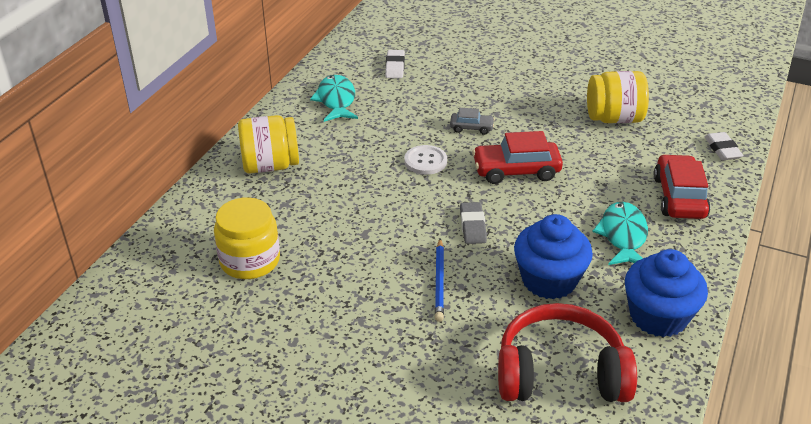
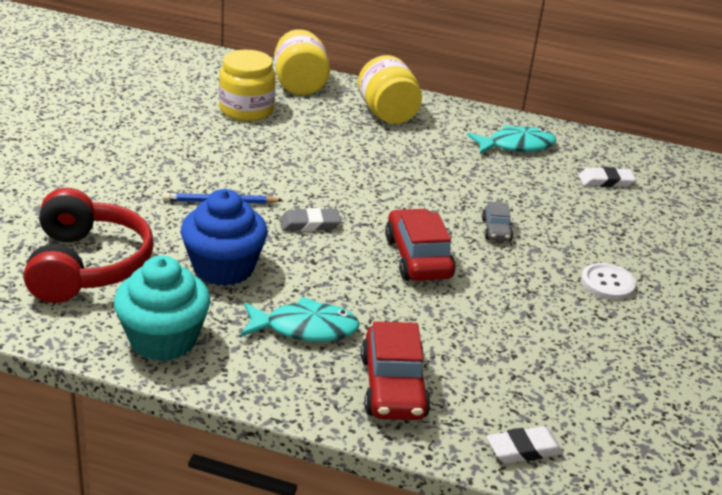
camera: 80 degrees right, 5 degrees down
(425, 161) = (419, 198): white button -> white button (607, 283)
(614, 118) = (564, 347): yellow jar -> yellow jar (299, 85)
(658, 316) = (163, 339): blue cupcake -> turquoise cupcake
(679, 197) = (393, 387): red car -> red car turned 90 degrees clockwise

